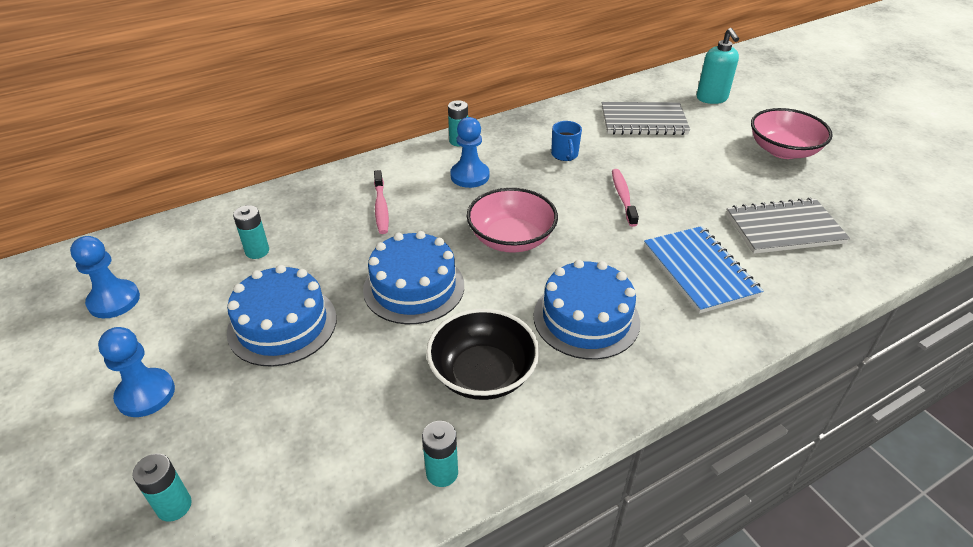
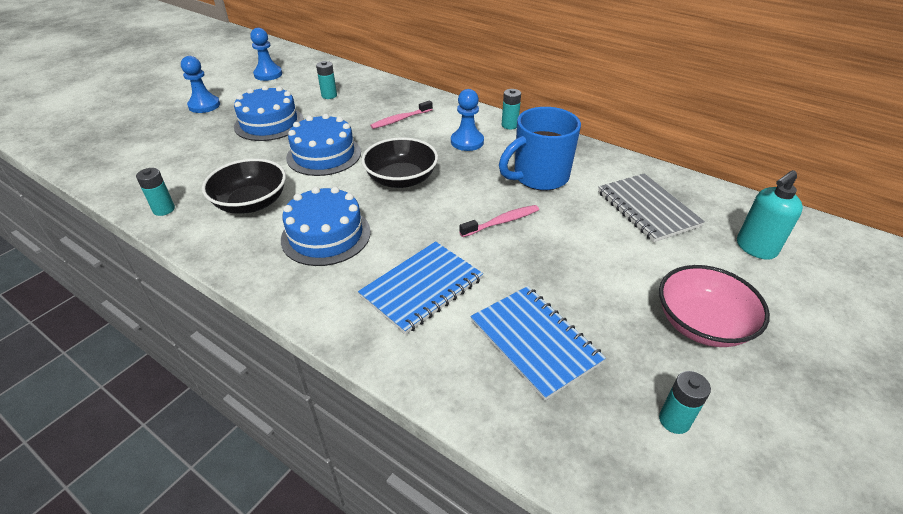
camera: 65 degrees right, 0 degrees up
(174, 506) = (134, 137): turquoise battery -> turquoise battery (674, 420)
(511, 239) = (401, 179): pink bowl -> black bowl
(565, 155) = (539, 177): blue mug -> blue mug, size x2.10
(784, 229) = (534, 342): grey notebook -> blue notebook

